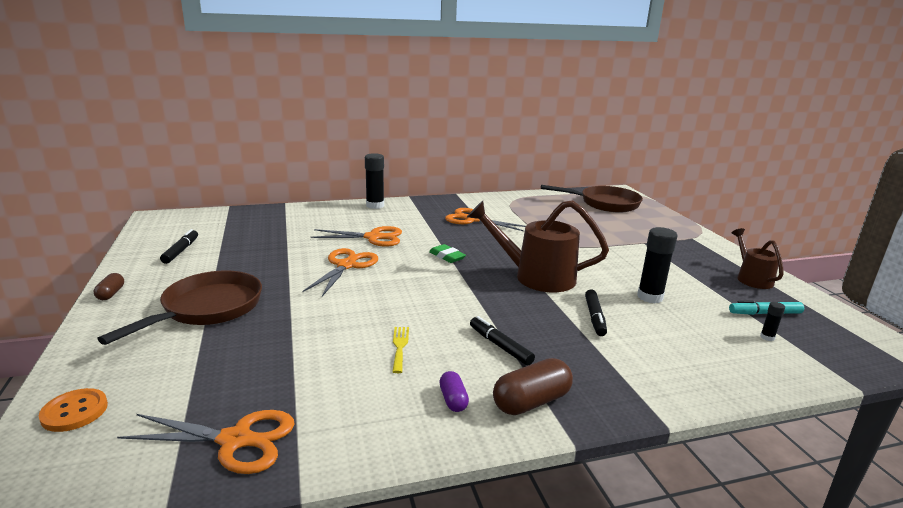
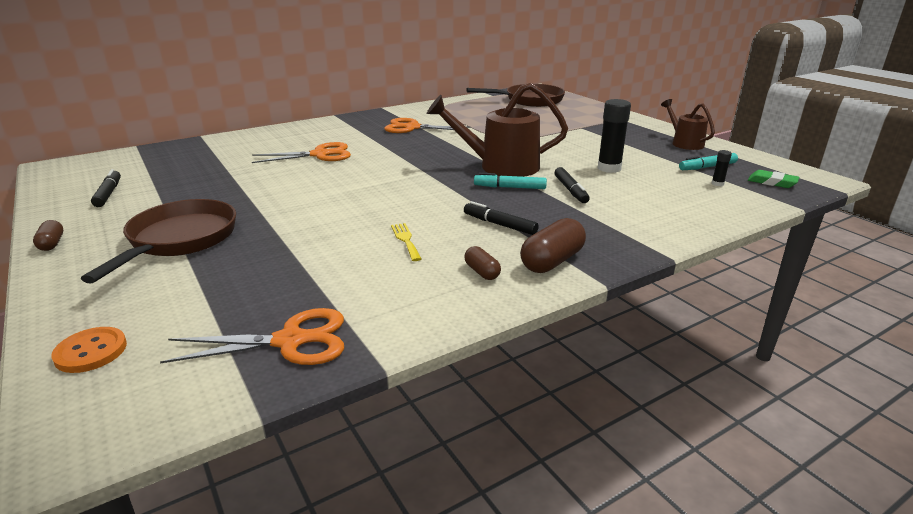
camera: 15 degrees left, 5 degrees up
(346, 265) = (307, 182): orange scissors -> none
(375, 205) = (303, 127): black glue stick -> none
(447, 256) = (405, 161): green eraser -> green eraser (772, 182)
(453, 400) = (482, 272): purple capsule -> brown capsule
(533, 303) = (510, 187): none -> turquoise marker

